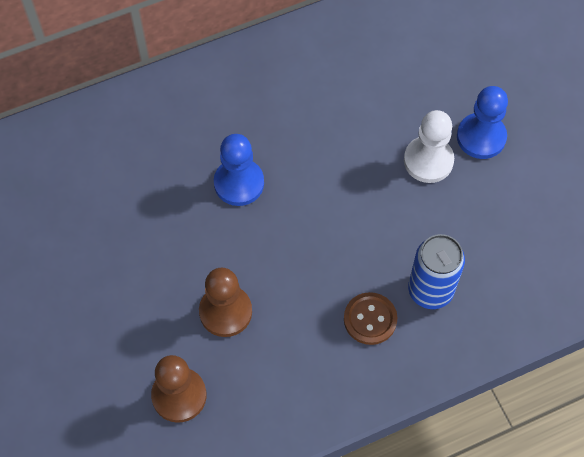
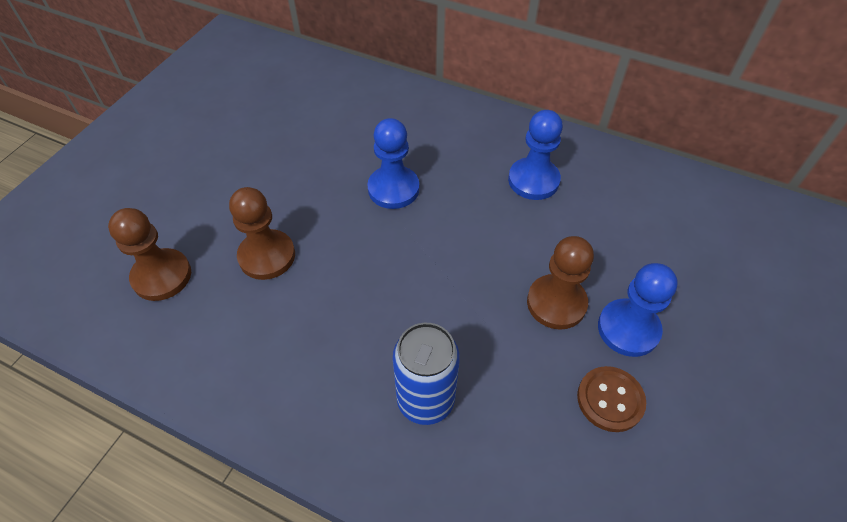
camera: 50 degrees right, 10 degrees down
(318, 87) = (533, 180): none -> blue pawn
(370, 319) = (349, 369): brown button -> brown button (610, 399)
(428, 160) = (556, 303): white pawn -> brown pawn

